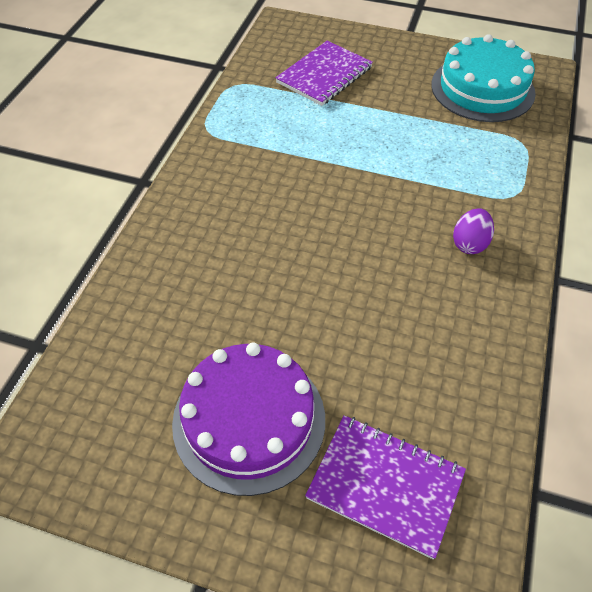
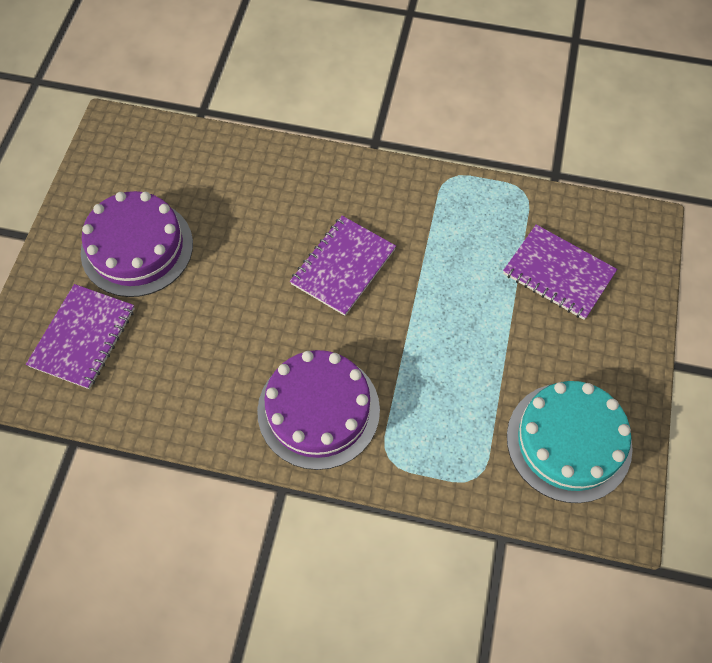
camera: 85 degrees right, 10 degrees up
(302, 214) = (343, 267): none -> purple notebook
(469, 243) = (318, 410): purple egg -> purple cake

